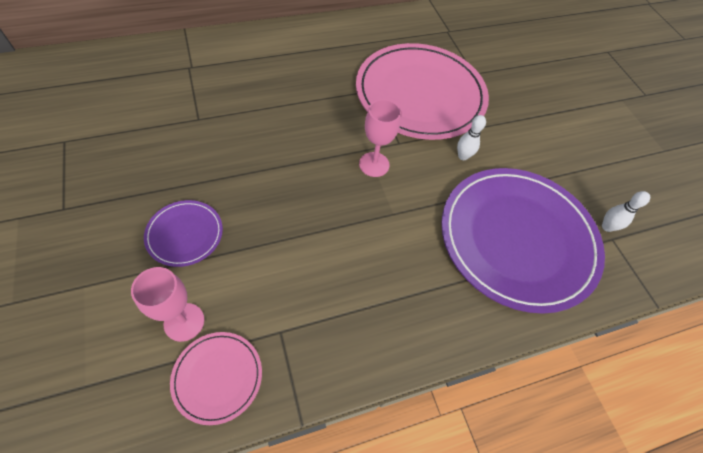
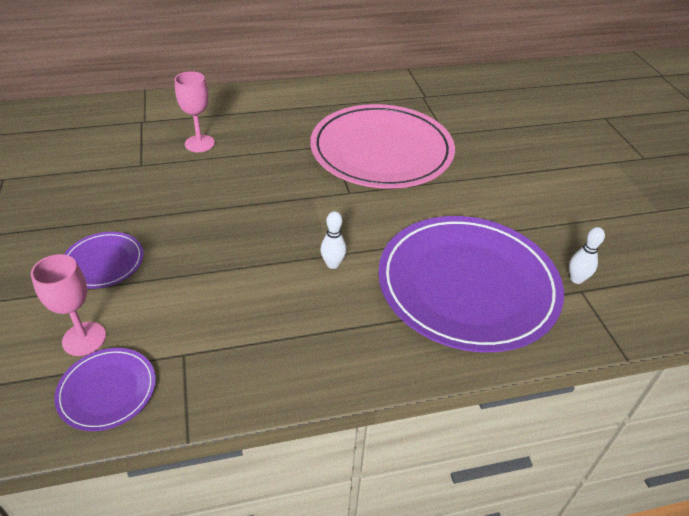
camera: 10 degrees right, 15 degrees down
(217, 377) = (107, 390): pink plate -> purple plate
(374, 164) = (318, 210): pink goblet -> pink goblet (199, 143)
(463, 156) = (418, 207): white bowling pin -> white bowling pin (333, 264)

